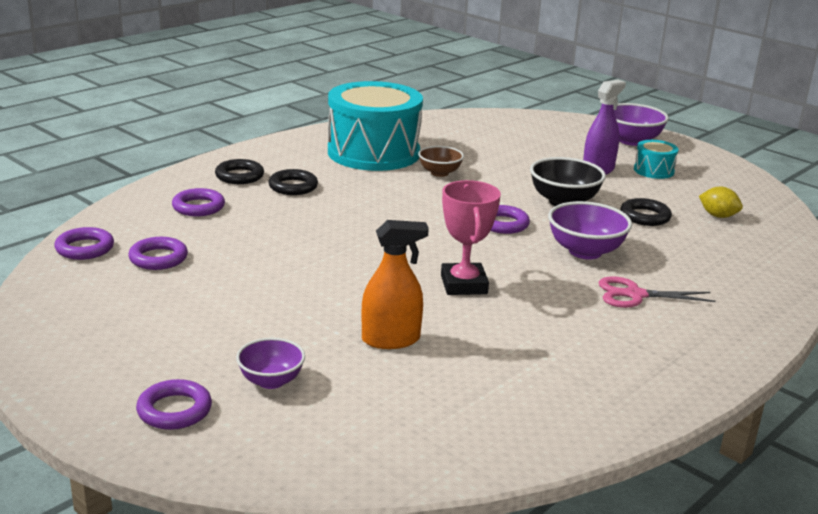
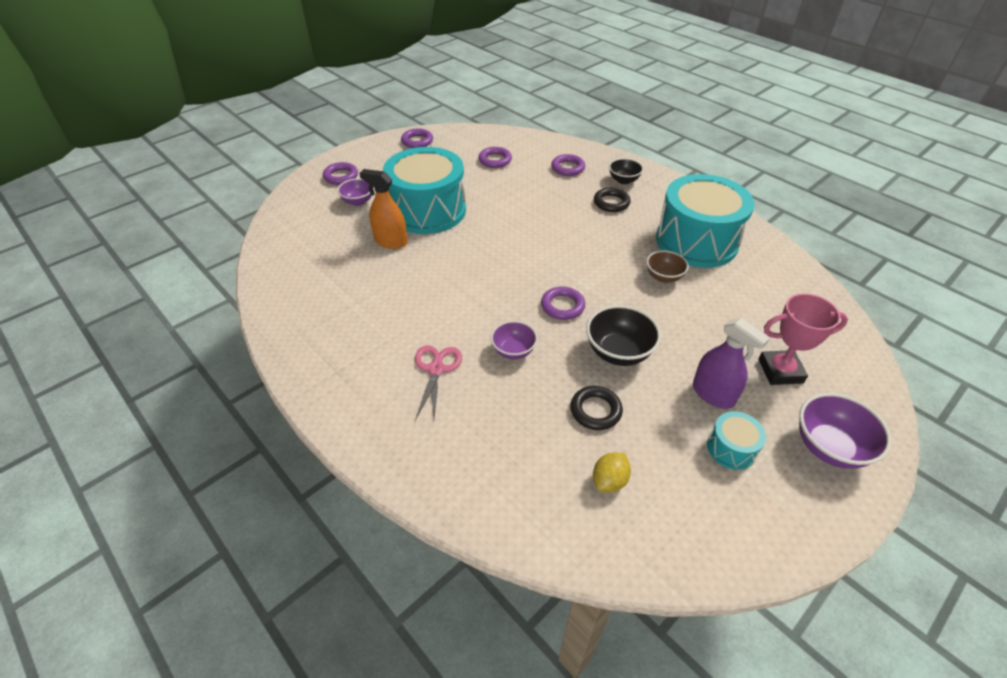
camera: 95 degrees right, 20 degrees up
(85, 248) = (506, 138): purple ring -> purple ring (417, 141)
(239, 176) = (623, 180): black ring -> black bowl
(304, 312) = (428, 210): none -> turquoise drum
(391, 339) = (391, 241): orange spray bottle -> orange spray bottle turned 120 degrees clockwise
(464, 285) = (458, 276): pink trophy -> pink trophy (780, 371)
(585, 251) = (513, 351): purple bowl -> purple bowl, size x0.64

